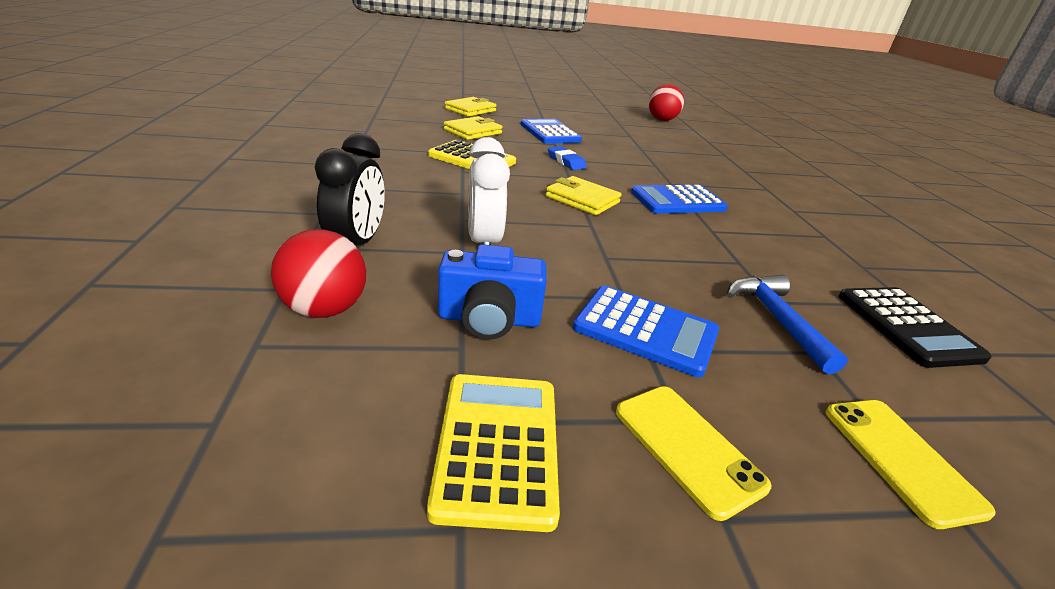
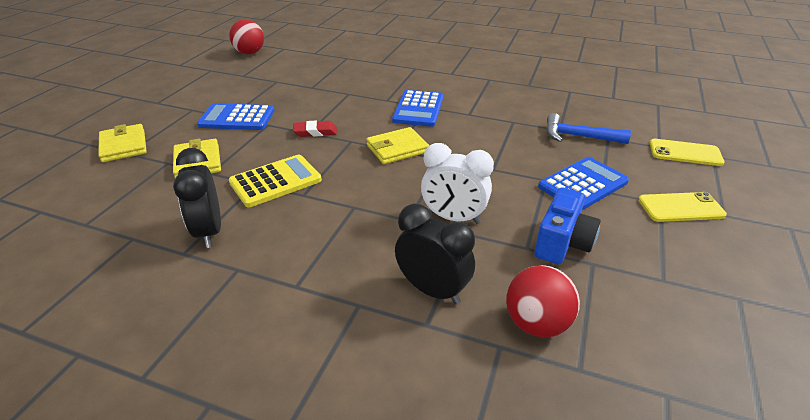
camera: 60 degrees left, 5 degrees up
(388, 149) = (209, 231): none -> black clock
(498, 446) = (682, 270): yellow calculator -> none
(566, 161) = (315, 132): blue eraser -> red eraser
(907, 326) = (589, 102): black calculator -> none

